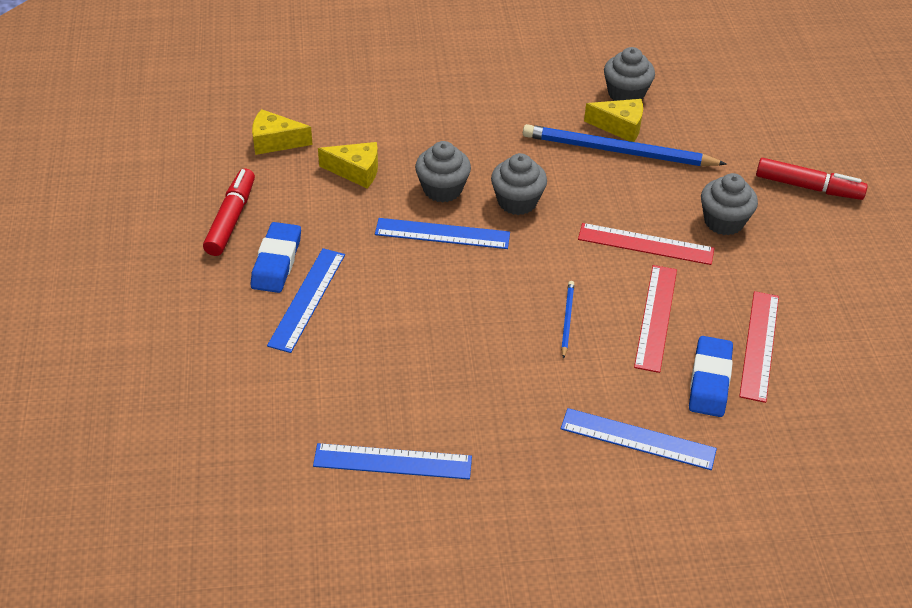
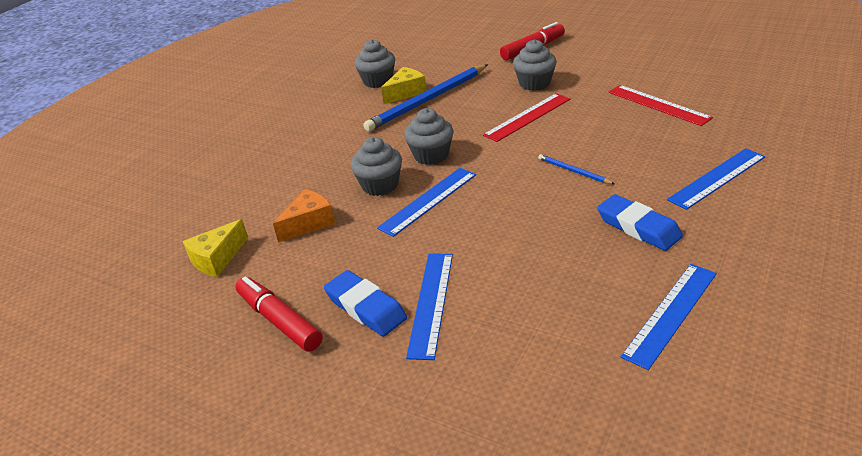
camera: 50 degrees left, 10 degrees down
(307, 299) = (431, 303): blue ruler -> blue ruler turned 45 degrees clockwise
(356, 171) = (309, 223): yellow cheese -> orange cheese
(656, 317) = (601, 134): red ruler -> none
(709, 380) = (678, 132): blue eraser -> blue eraser (638, 227)

